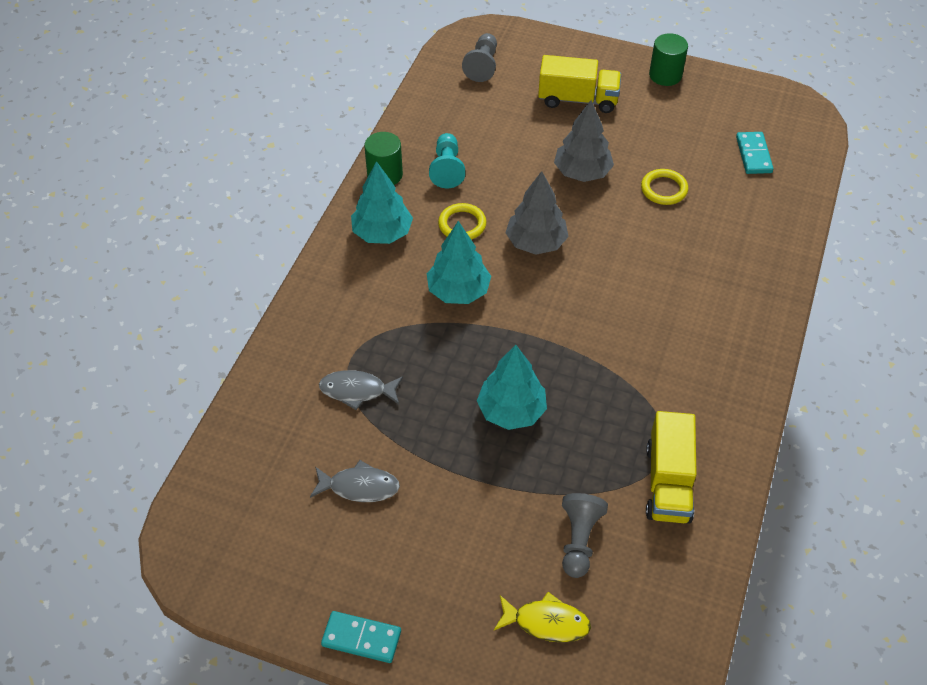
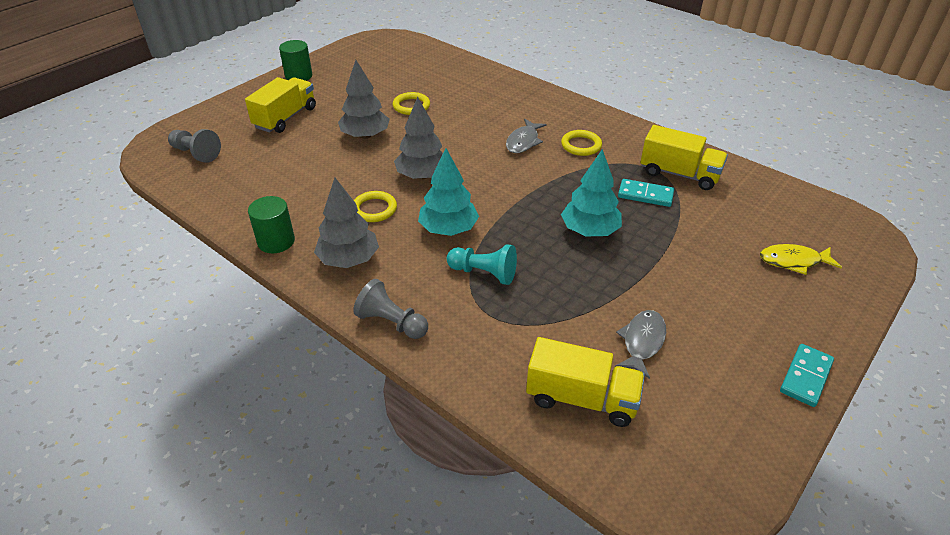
camera: 70 degrees left, 10 degrees down
(274, 451) = (581, 398): none -> yellow truck
(357, 391) = (531, 319): grey fish -> grey fish (523, 142)
(382, 233) = (349, 259): turquoise tree -> grey tree
(447, 169) = (302, 202): turquoise pawn -> turquoise pawn (484, 273)
(546, 622) = (793, 261): yellow fish -> yellow fish turned 120 degrees counterclockwise
(579, 540) = (721, 227): grey pawn -> grey pawn (391, 322)
(674, 369) = (581, 145): none -> yellow ring
(754, 155) = (407, 65): turquoise domino -> turquoise domino (645, 195)

